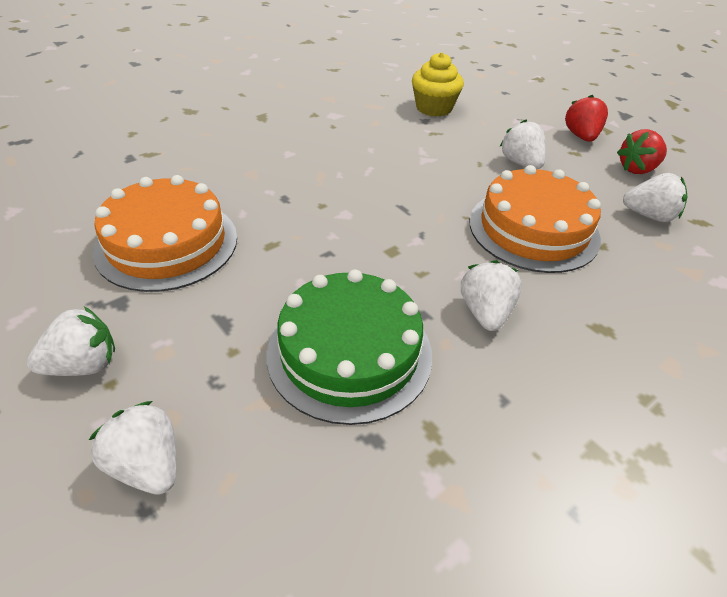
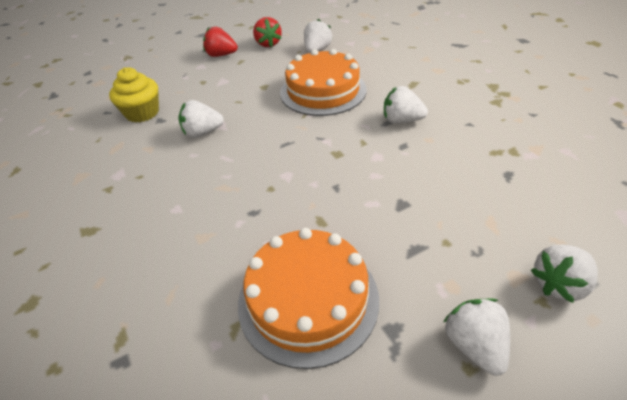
camera: 75 degrees left, 0 degrees up
(349, 352) = (441, 180): green cake -> none
(521, 163) = (245, 84): white strawberry -> white strawberry (202, 133)

